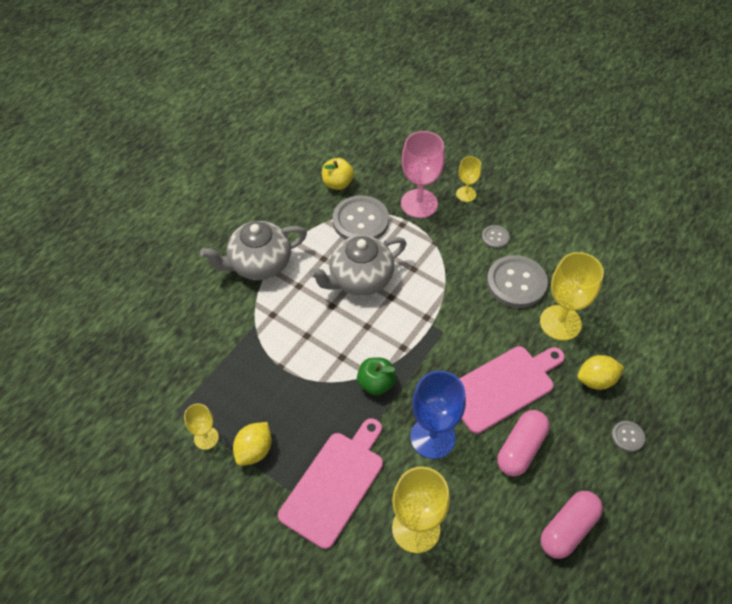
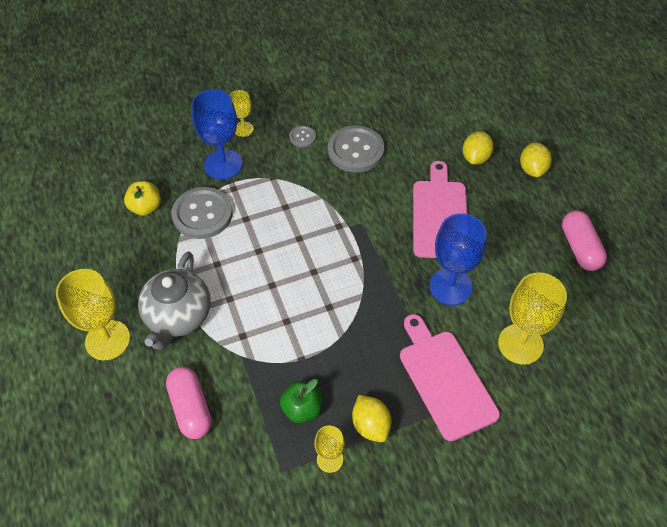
camera: 55 degrees left, 0 degrees up
(360, 279) = (262, 249): grey teapot -> none
(376, 383) = (373, 297): green apple -> green apple (302, 409)
(419, 203) = (223, 164): pink goblet -> blue goblet
(520, 448) = (499, 236): pink capsule -> pink capsule (191, 408)
(560, 323) = (412, 147): yellow goblet -> yellow goblet (107, 340)
(627, 437) = (532, 169): grey button -> yellow lemon

